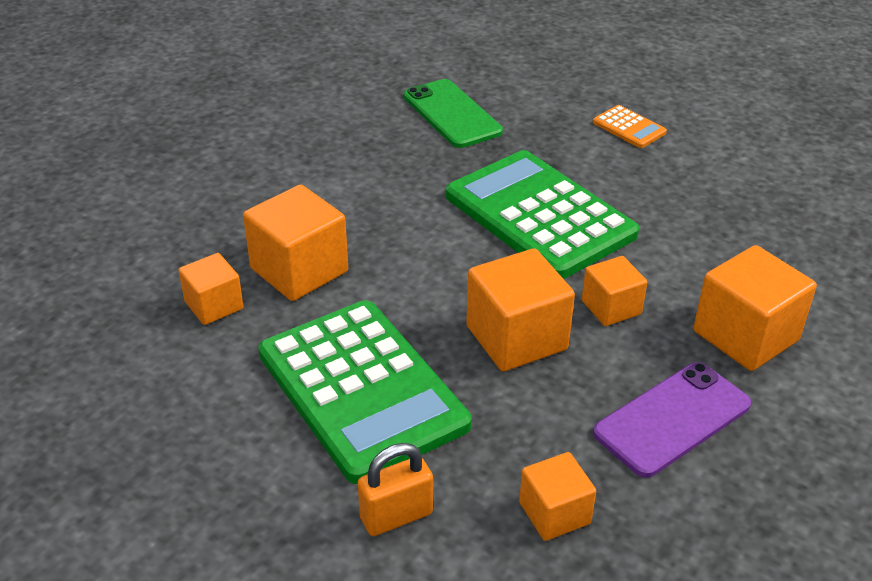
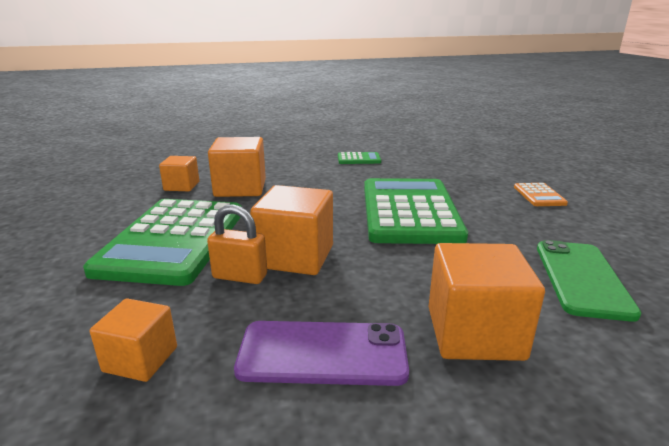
camera: 40 degrees right, 15 degrees down
(366, 142) = (359, 159): none -> green calculator
(396, 516) = (69, 303): orange padlock -> orange padlock (240, 276)
(451, 114) = (424, 162): green phone -> green phone (581, 278)
(611, 307) = (385, 269): orange cube -> none

